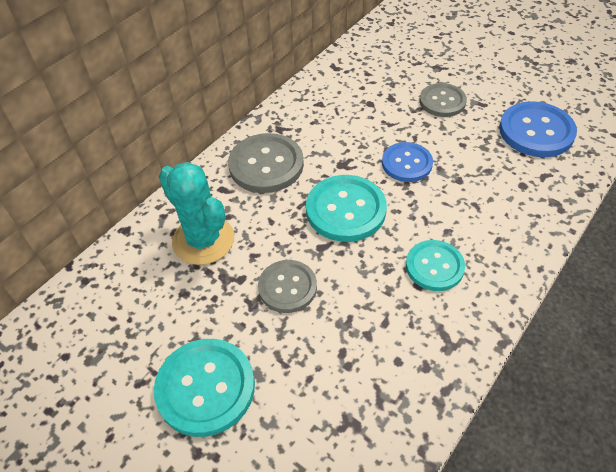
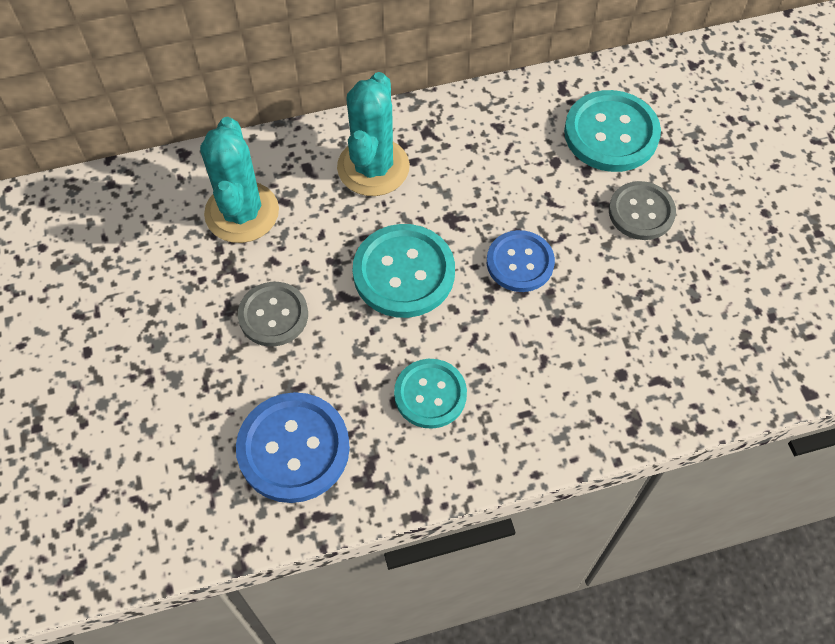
camera: 35 degrees right, 10 degrees up
(205, 388) = (124, 358): turquoise button -> turquoise button (611, 133)
(266, 165) = (373, 167): grey button -> turquoise cactus
(536, 131) = (711, 322): blue button -> blue button (293, 448)

